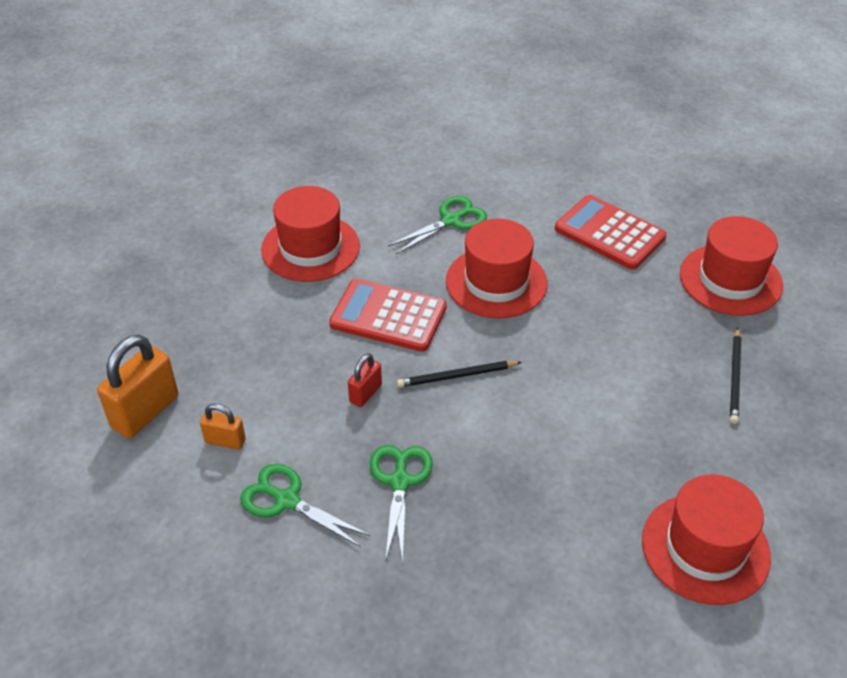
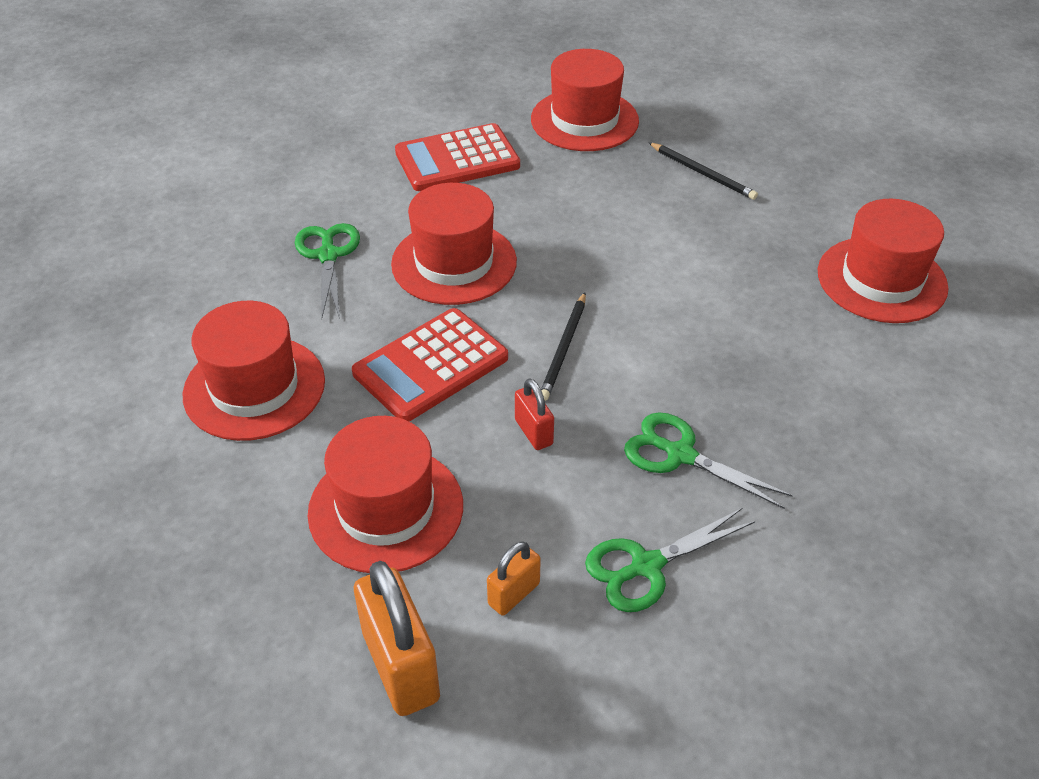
camera: 60 degrees left, 0 degrees up
(254, 351) = (386, 509): none -> red hat

